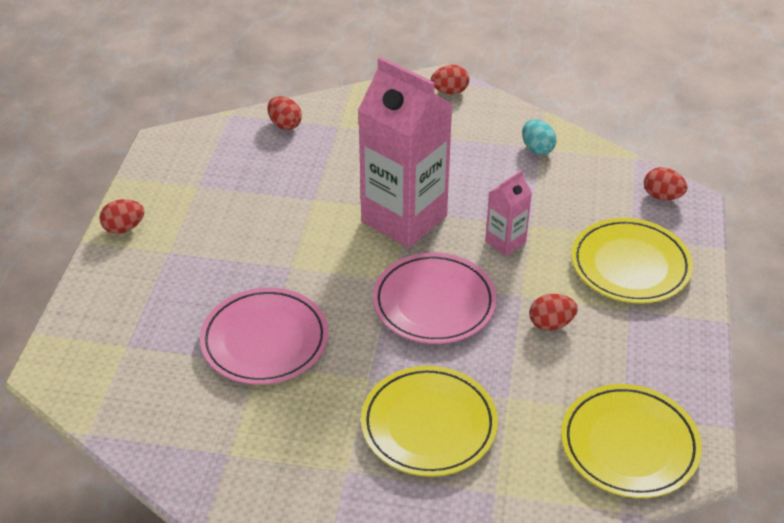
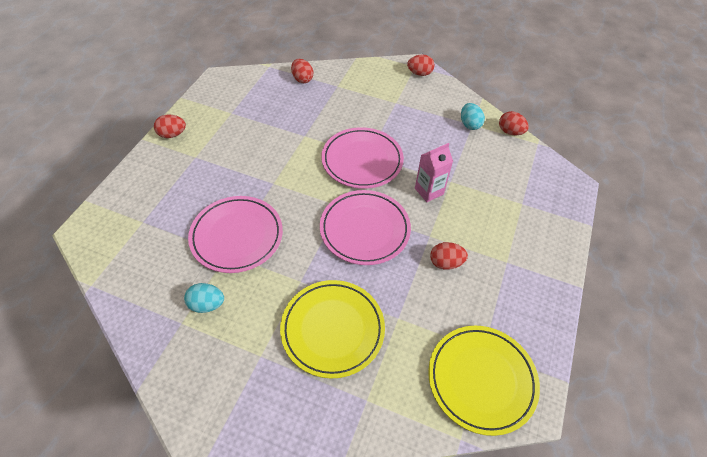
camera: 10 degrees right, 10 degrees up
(255, 427) = (207, 304): none -> turquoise egg
(404, 219) = (362, 161): pink carton -> pink plate
(630, 265) = (516, 226): yellow plate -> none
(662, 196) = (552, 176): red egg -> red egg (510, 132)

